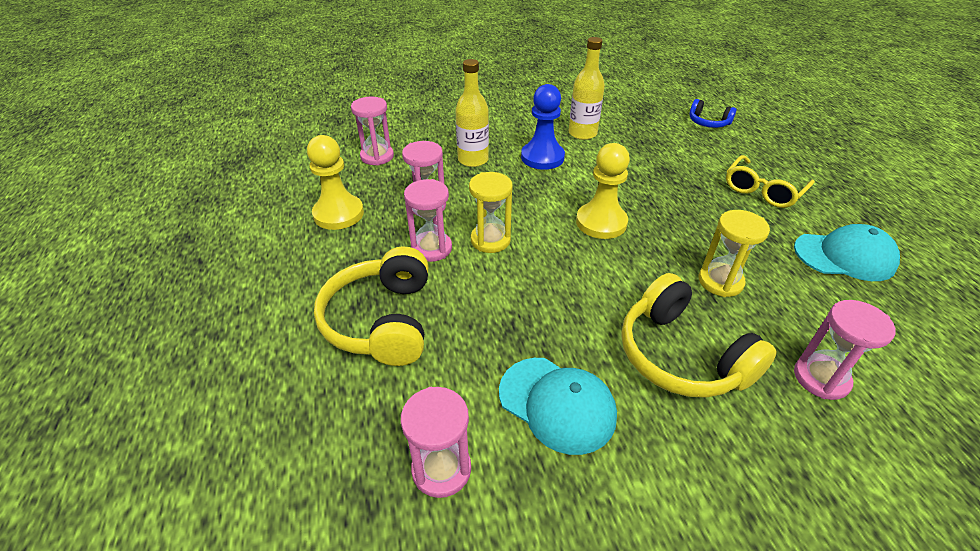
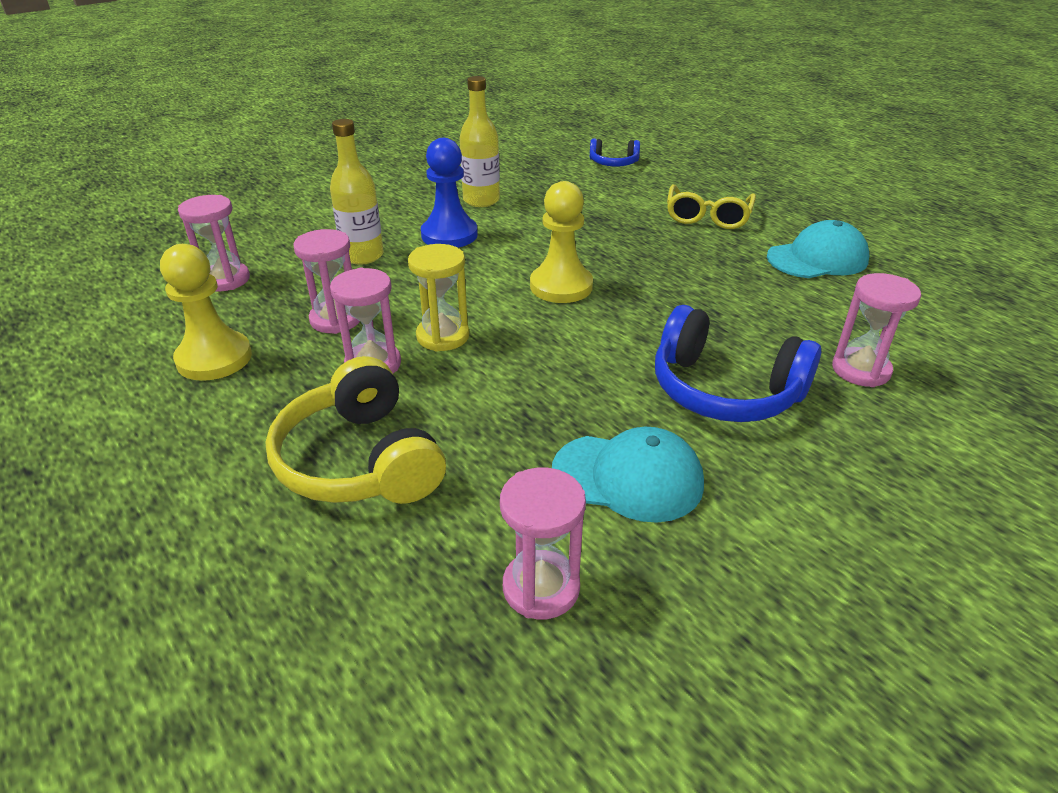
camera: 25 degrees left, 5 degrees down
(681, 355) = (724, 390): yellow headphones -> blue headphones
(720, 281) = (719, 311): yellow hourglass -> none

